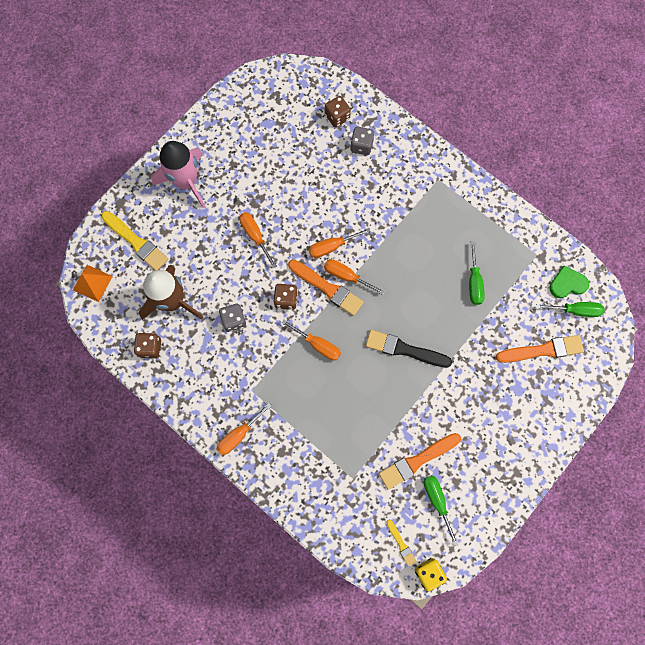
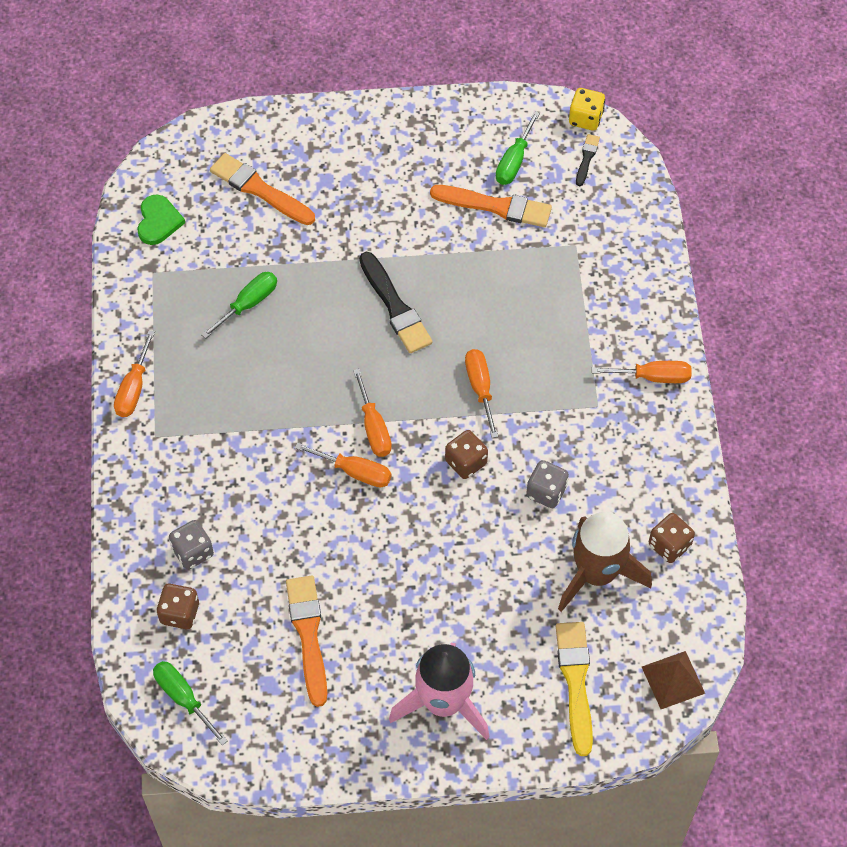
camera: 135 degrees left, 15 degrees down
(92, 283) = (673, 680): orange pyramid -> brown pyramid
(255, 236) = (428, 561): orange screwdriver -> orange screwdriver (134, 388)
(327, 288) = (408, 434): orange brush -> orange brush (308, 635)
(401, 544) = (586, 158): yellow brush -> black brush
(567, 284) = (158, 221): green heart -> green heart turned 120 degrees counterclockwise
(575, 310) = (183, 193): green screwdriver -> green screwdriver (183, 698)

